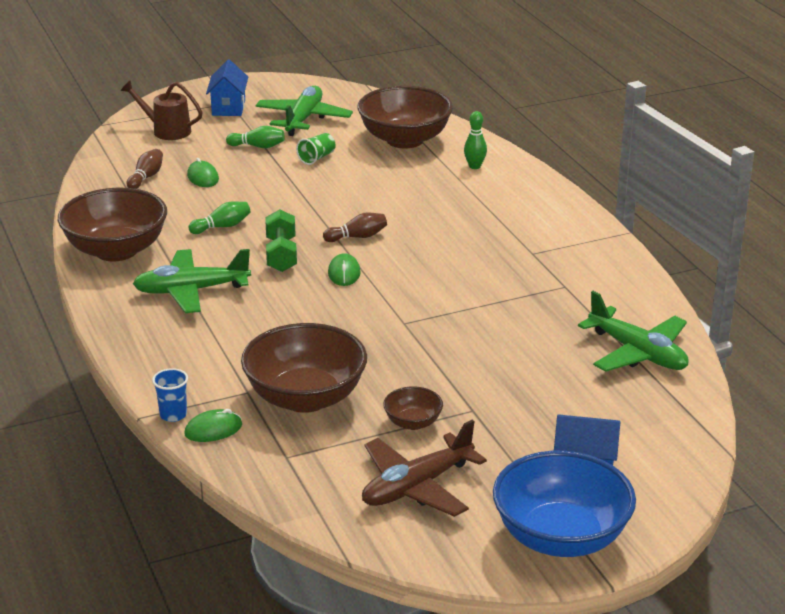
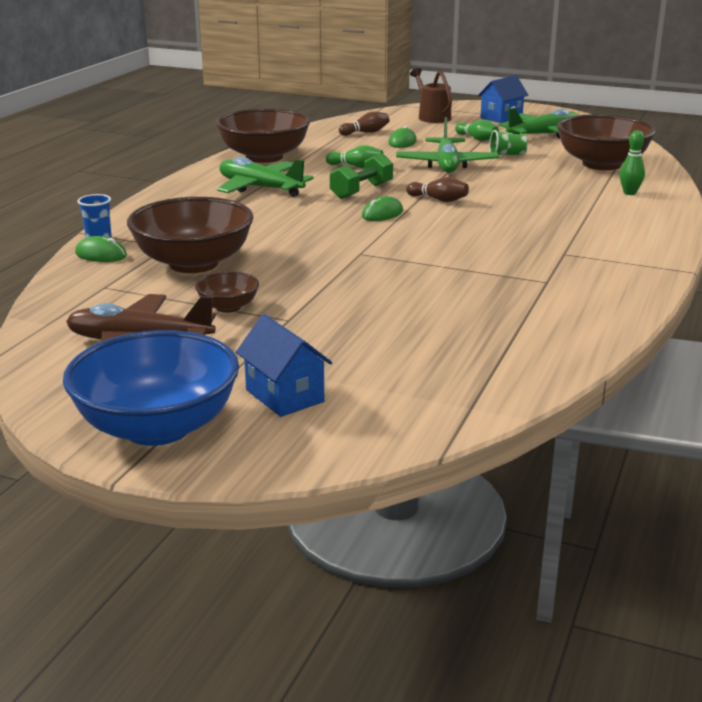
camera: 45 degrees right, 5 degrees down
(637, 353) = (516, 346): green plane -> green plane (446, 165)

